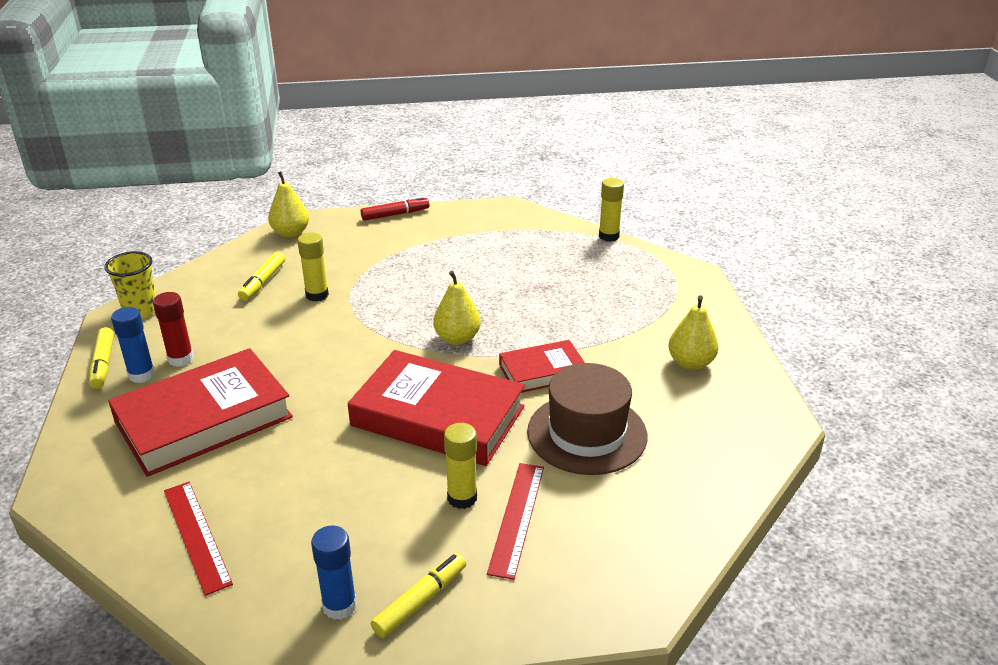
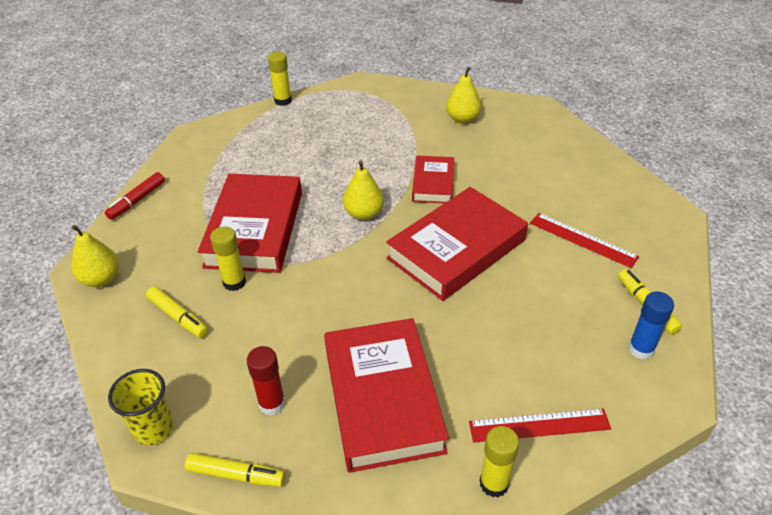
camera: 65 degrees left, 10 degrees up
(141, 375) = (279, 441): blue glue stick -> none
(394, 283) = (255, 229): none -> red book
(395, 214) = (137, 200): red marker -> red marker turned 150 degrees counterclockwise
(462, 498) = (553, 260): yellow glue stick -> yellow glue stick (494, 483)
(587, 433) = (512, 184): brown hat -> none

